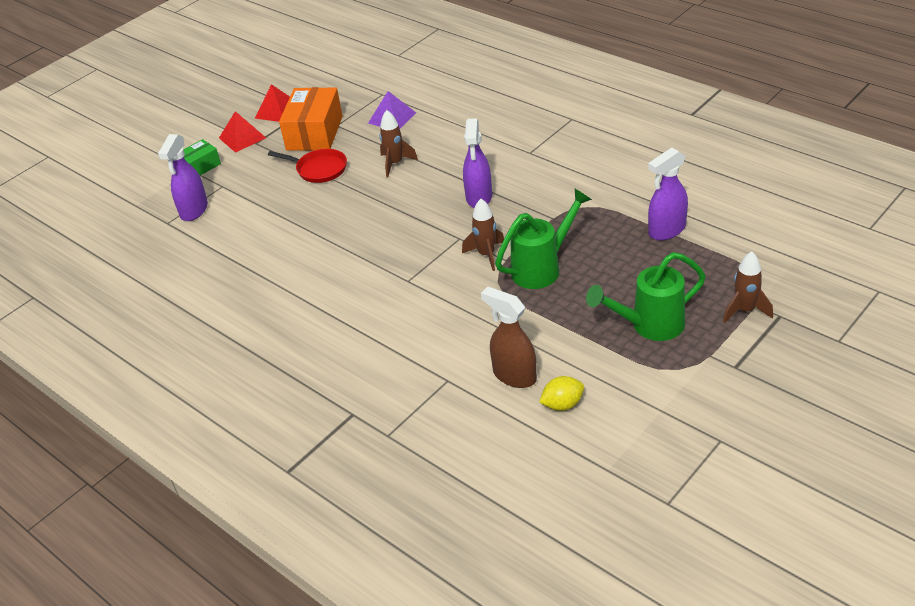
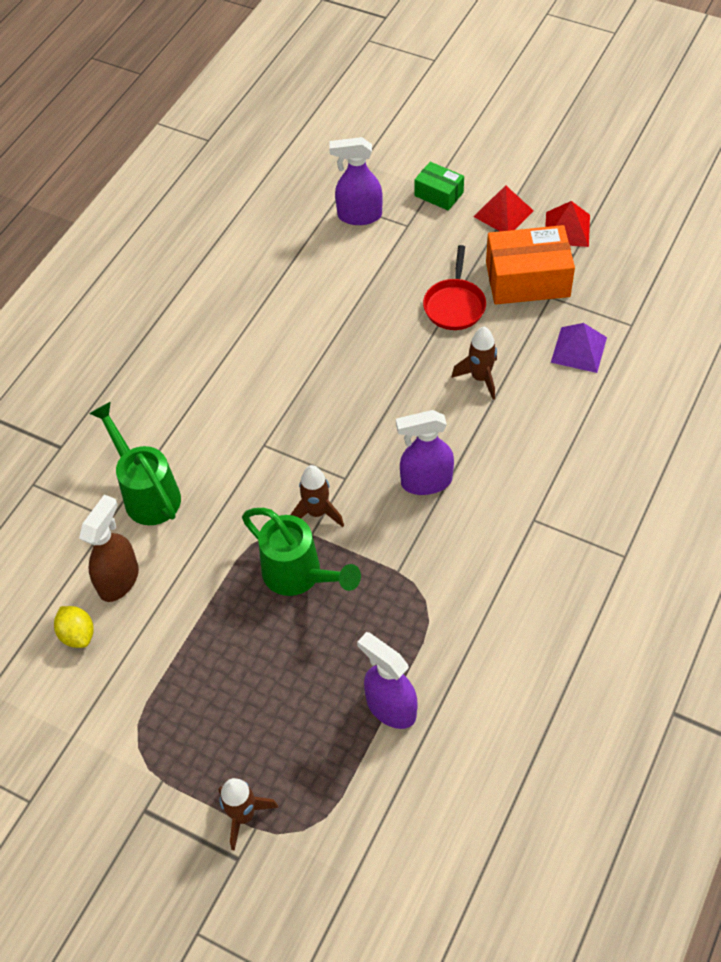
camera: 75 degrees right, 15 degrees up
(649, 326) = (207, 707): green watering can -> green watering can (147, 492)

